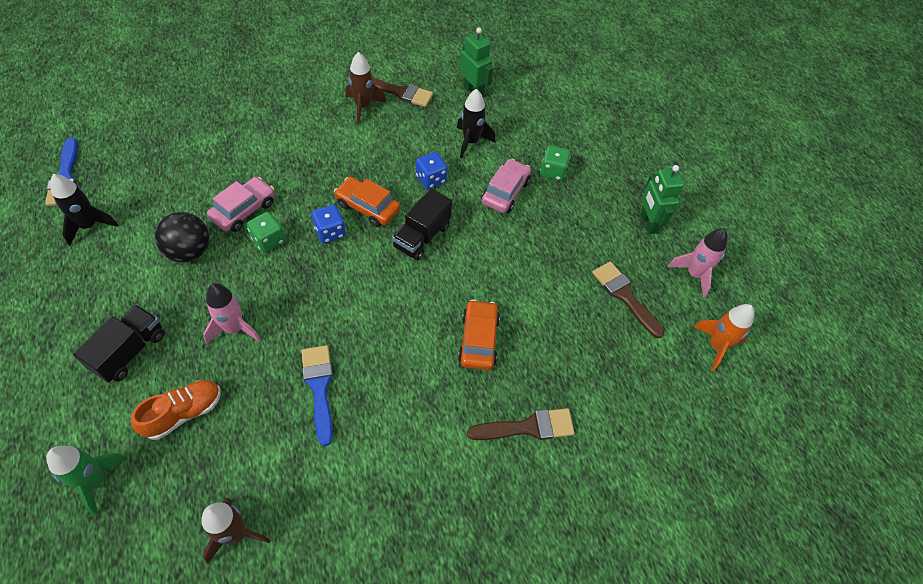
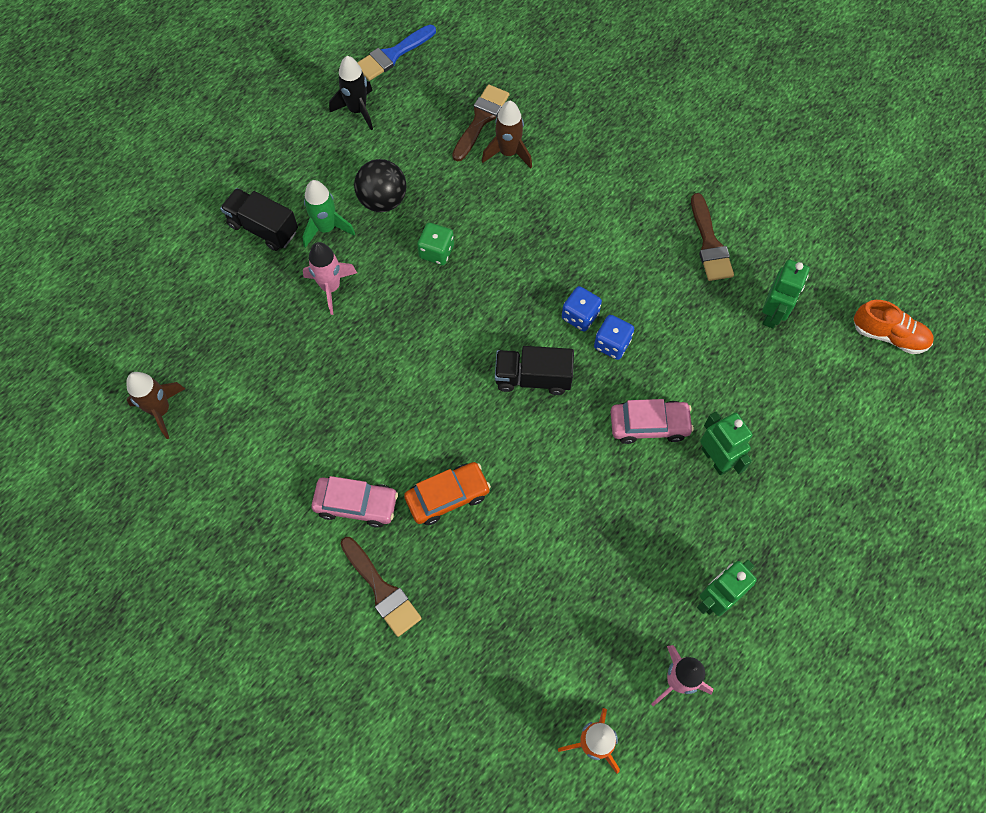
camera: 65 degrees right, 10 degrees up
(95, 481) = (149, 286): green rocket -> green rocket (326, 228)
(129, 351) = (263, 228): black truck -> black truck turned 150 degrees counterclockwise
(184, 413) = (235, 305): orange shoe -> orange shoe (888, 335)
(243, 210) = (455, 209): pink car -> pink car (356, 504)
(319, 387) = (316, 390): blue brush -> none
(330, 232) = (481, 295): blue dice -> blue dice (580, 316)
(363, 107) = (661, 224): brown rocket -> brown rocket (508, 153)
(367, 207) = (533, 308): orange car -> none
(471, 142) = (694, 353): black rocket -> none
(553, 172) = (715, 459): green dice -> green robot
(624, 296) = (594, 615): brown brush -> brown brush (481, 119)

